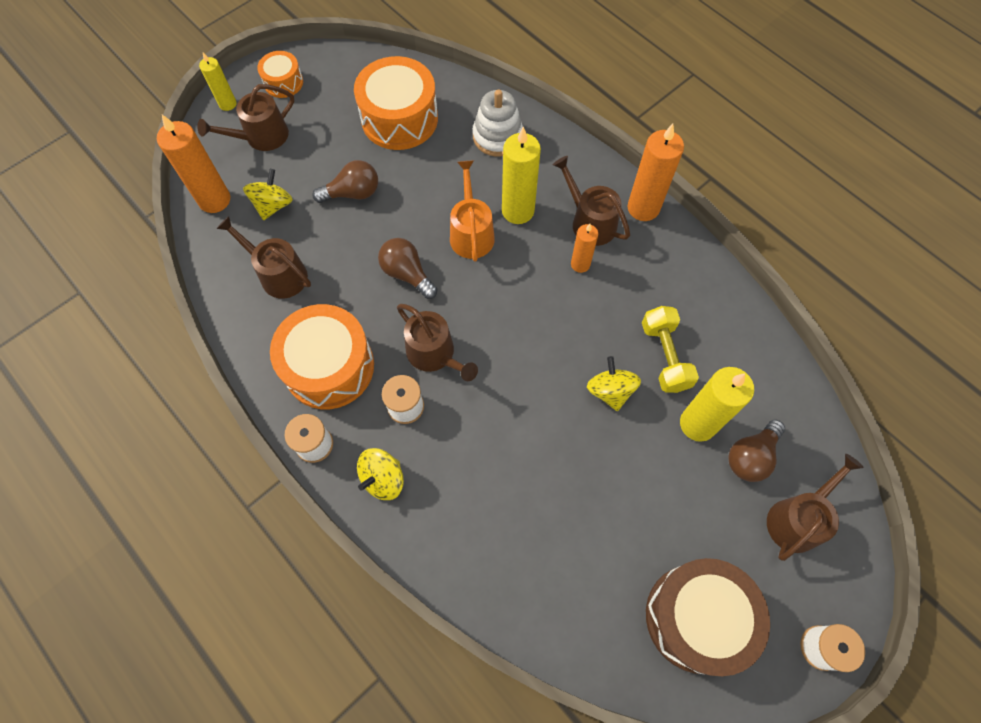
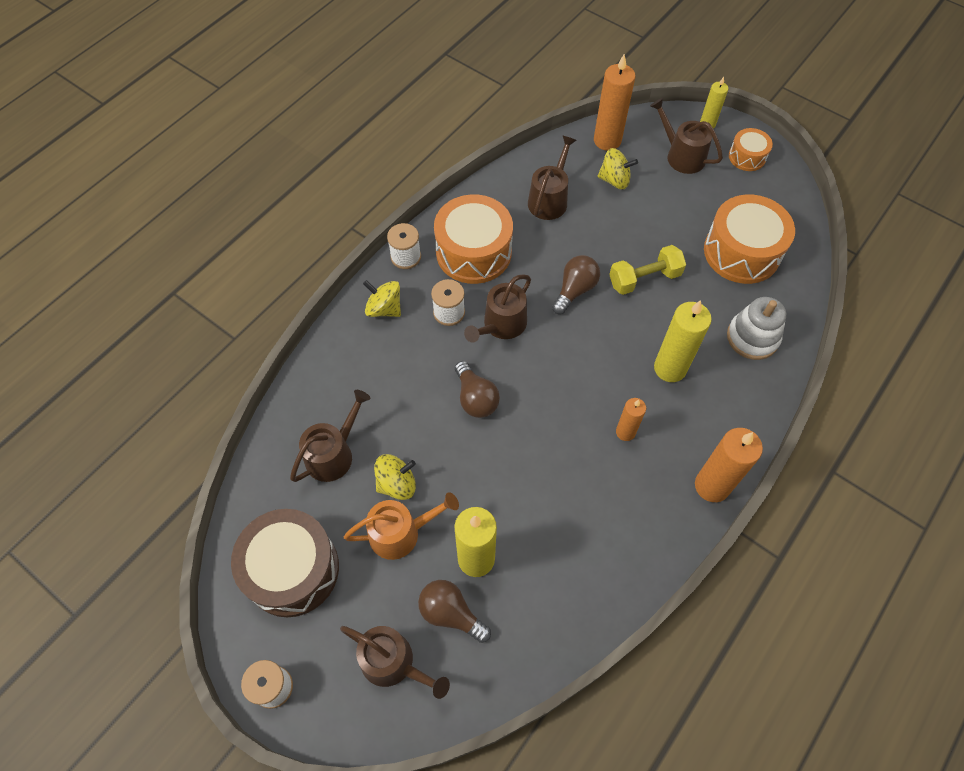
camera: 80 degrees right, 5 degrees down
(353, 193) = (645, 233): brown light bulb -> brown light bulb (475, 398)
(471, 233) = (632, 333): orange watering can -> orange watering can (400, 533)
(590, 222) = (678, 435): brown watering can -> brown watering can (333, 454)
(610, 391) = (495, 474): yellow spinning top -> yellow spinning top (397, 484)
(664, 356) = (542, 522): yellow dumbbell -> yellow dumbbell (644, 279)

